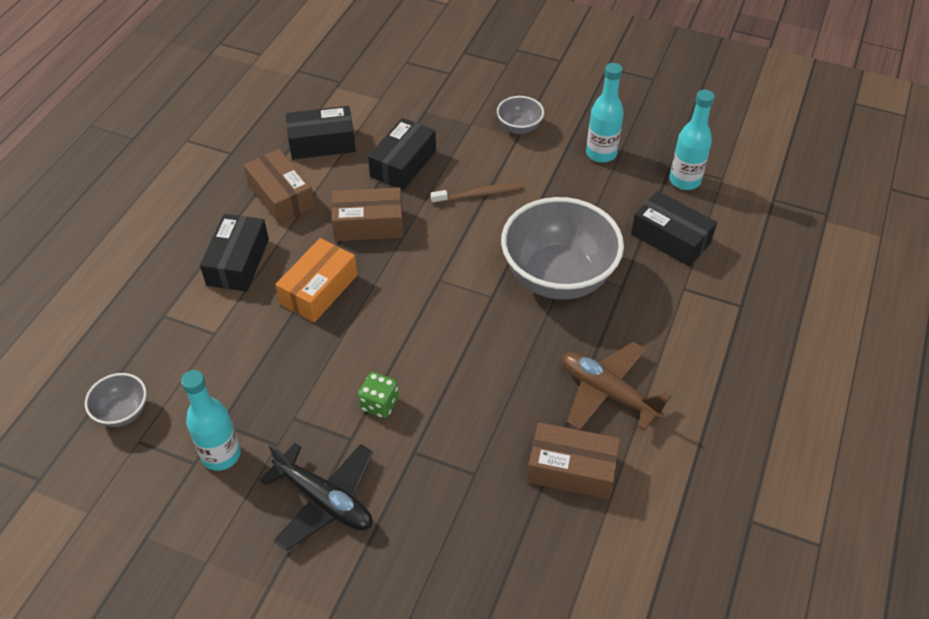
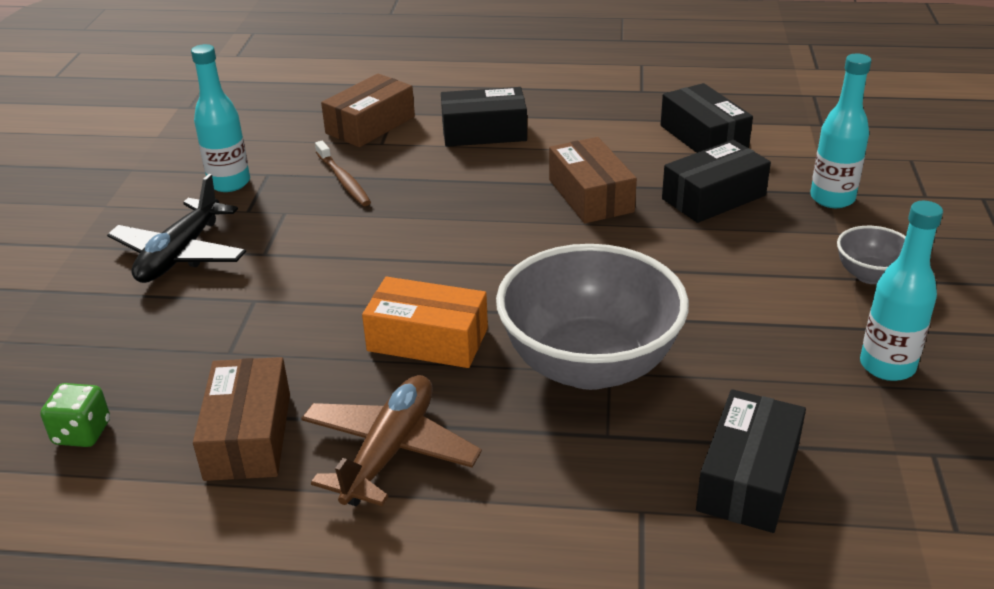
camera: 75 degrees right, 15 degrees down
(123, 412) = (269, 123): grey bowl -> none
(281, 196) = (597, 133): brown box -> brown box (370, 125)
(319, 289) = (469, 186): orange box -> orange box (428, 339)
(379, 404) = (317, 262): green dice -> green dice (82, 433)
(403, 164) = (713, 197): black box -> black box turned 45 degrees counterclockwise
(479, 194) = (703, 265): brown toothbrush -> brown toothbrush (343, 180)
(684, 180) = (906, 477): turquoise bottle -> turquoise bottle (832, 198)

